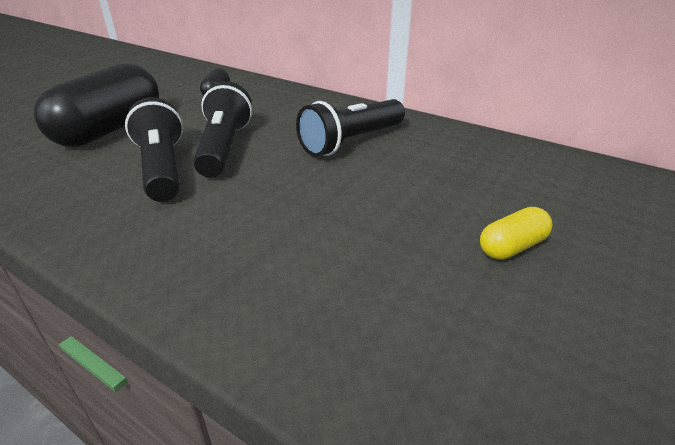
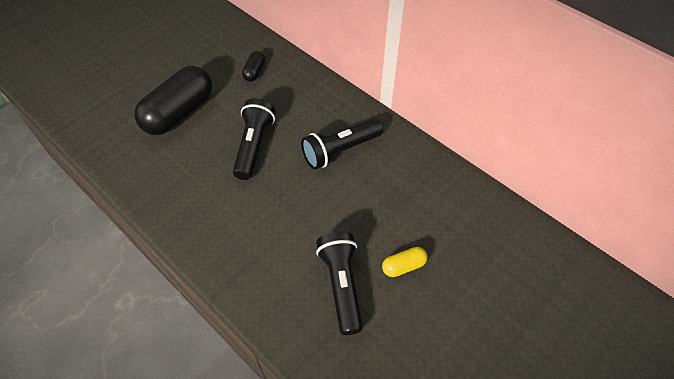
camera: 10 degrees right, 20 degrees up
(162, 168) = (214, 163): black flashlight -> black flashlight (341, 285)

